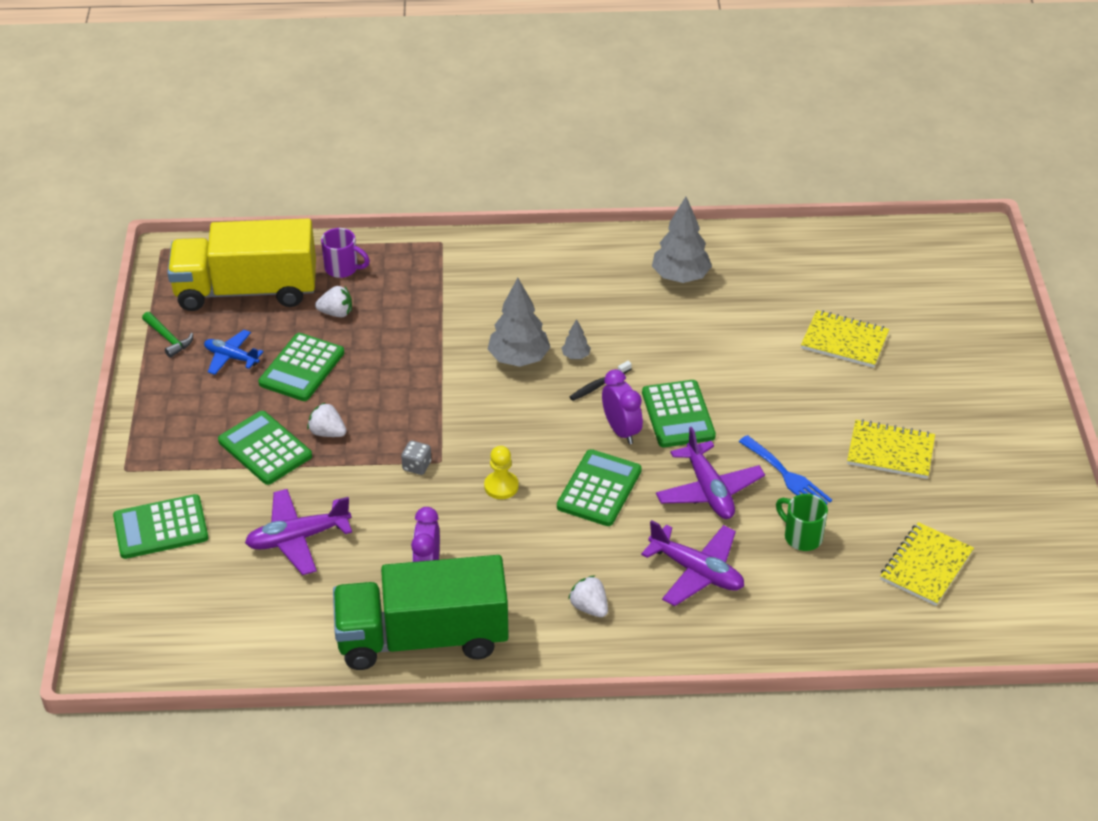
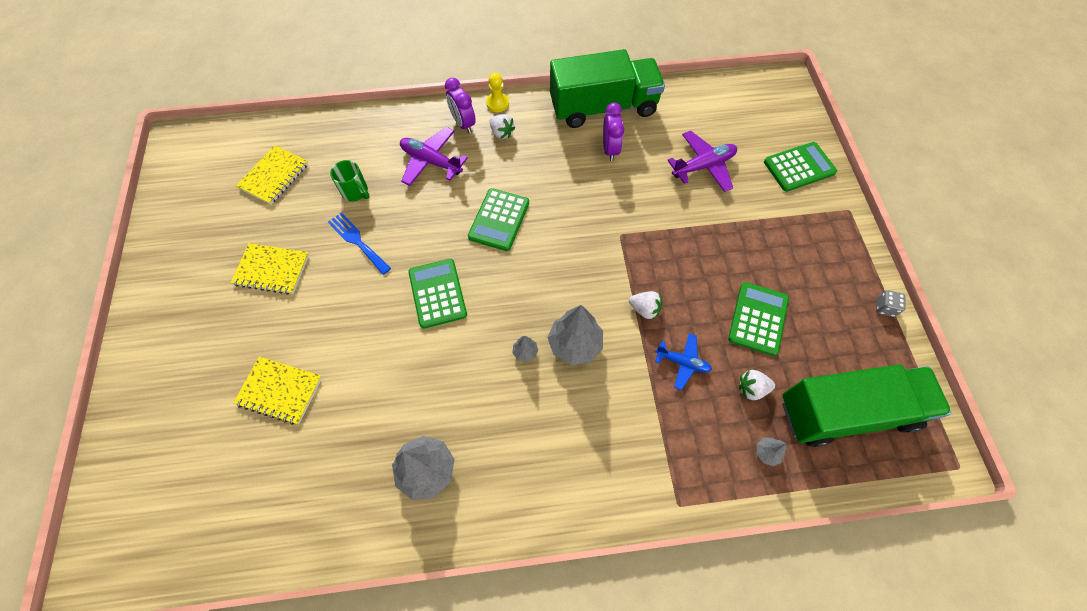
camera: 175 degrees right, 20 degrees up
(168, 338) = (887, 343): green hammer -> none
(231, 357) = (822, 326): blue plane -> blue plane (682, 362)
(246, 290) = (847, 412): yellow truck -> green truck
(265, 449) = (755, 236): green calculator -> none
(327, 432) = (713, 254): white strawberry -> white strawberry (644, 309)
(343, 268) = (767, 453): purple mug -> grey tree
(417, 466) = (637, 229): grey dice -> grey dice (884, 307)
(501, 486) = (571, 216): yellow pawn -> yellow pawn (497, 103)
(599, 385) = (503, 320): black toothbrush -> none
(621, 431) = (484, 274): purple clock -> purple clock (463, 123)
(709, 490) = (418, 224): purple plane -> none

